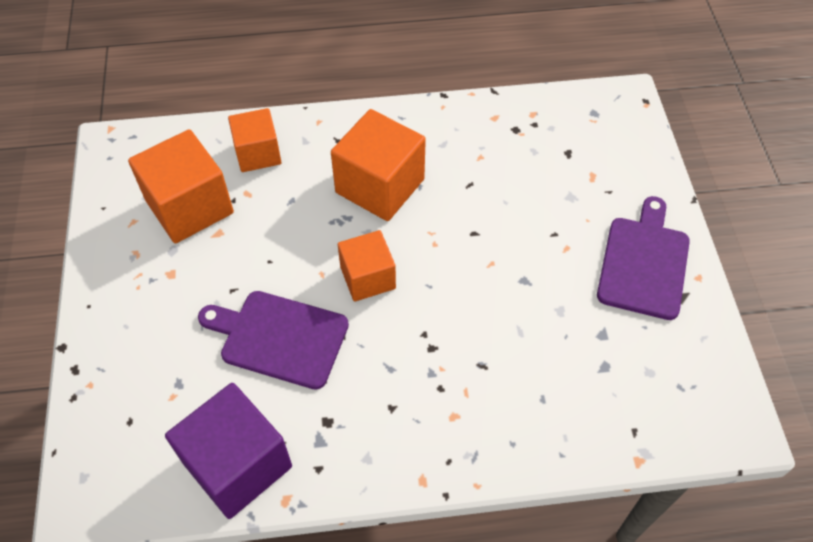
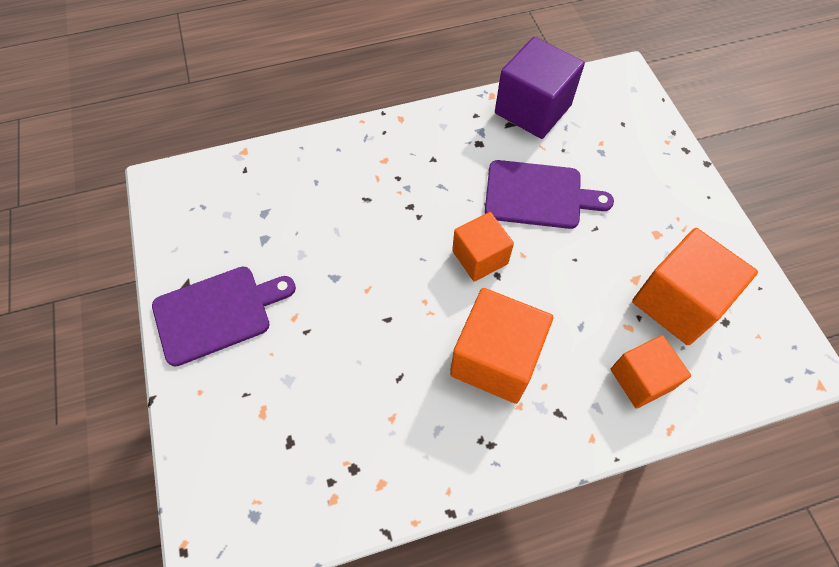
camera: 170 degrees right, 5 degrees up
(644, 263) = (217, 313): purple cutting board -> purple cutting board turned 120 degrees counterclockwise

